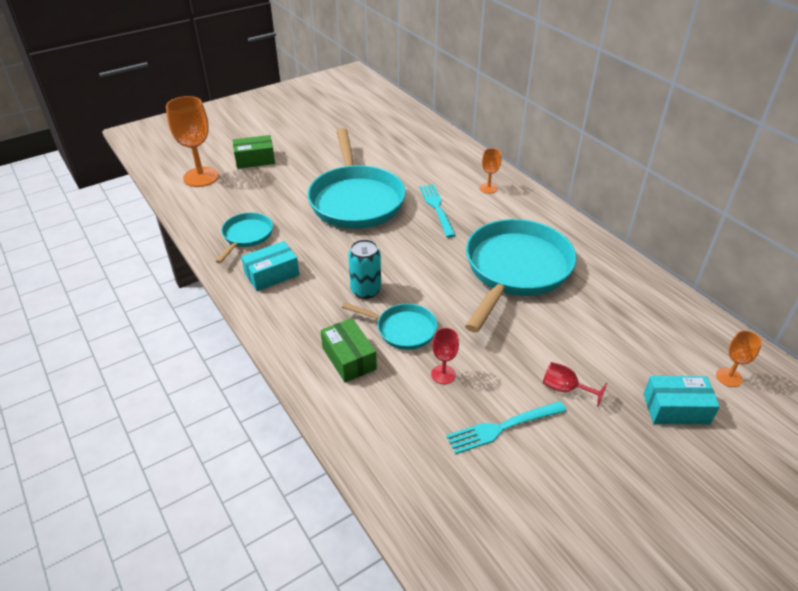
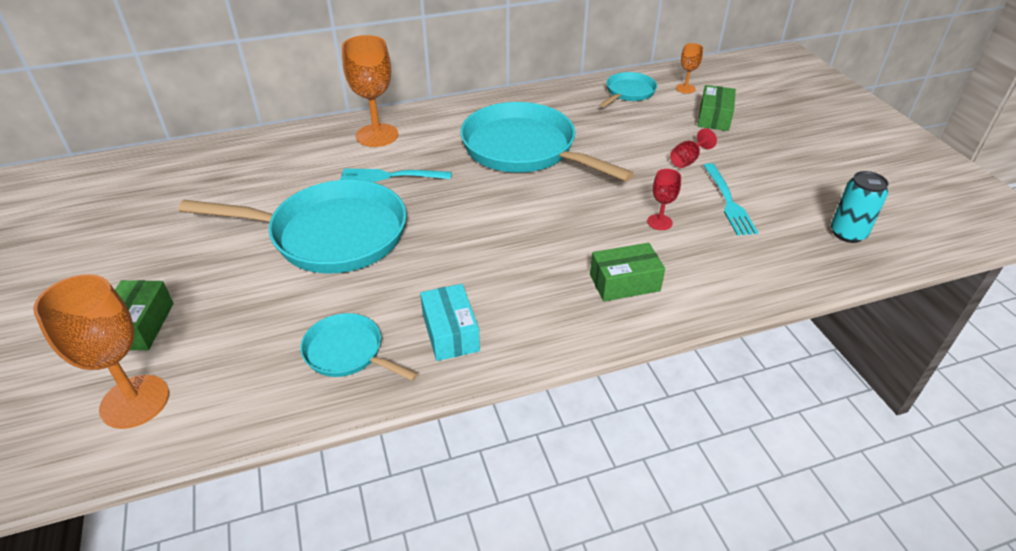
camera: 75 degrees left, 0 degrees up
(366, 290) = (516, 253): turquoise can -> turquoise can (847, 233)
(402, 329) = (589, 237): turquoise pan -> turquoise pan (628, 93)
(488, 188) = (377, 135): orange goblet -> orange goblet, size x1.98
(676, 409) = (714, 117): turquoise box -> green box

